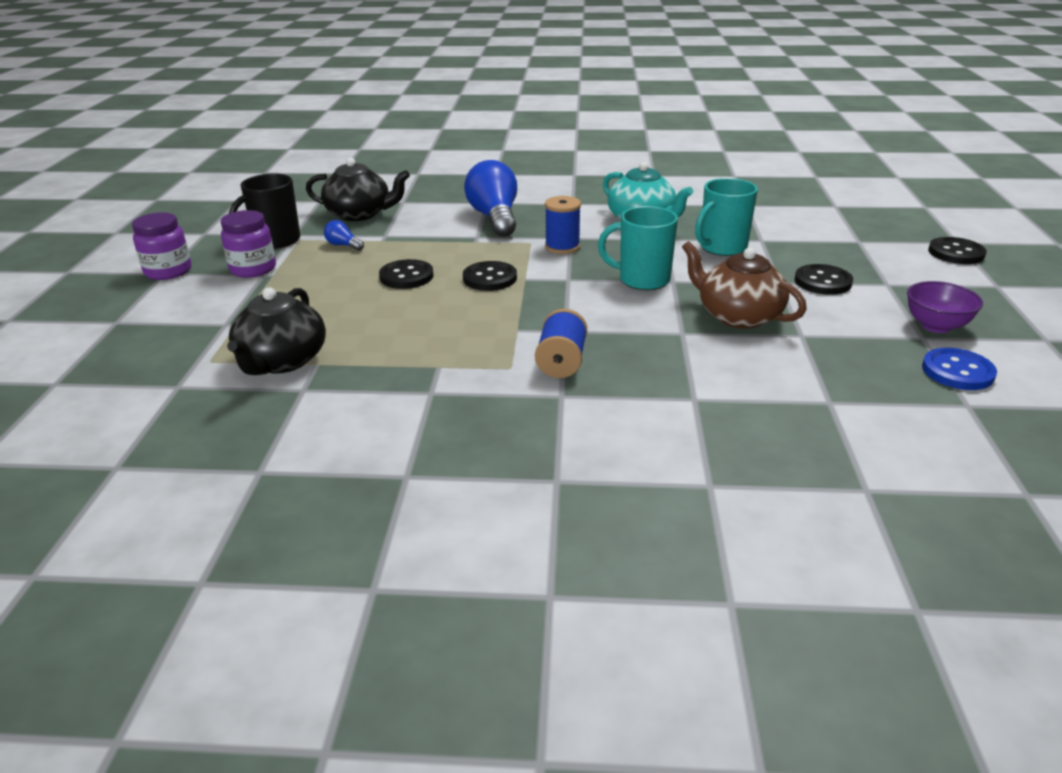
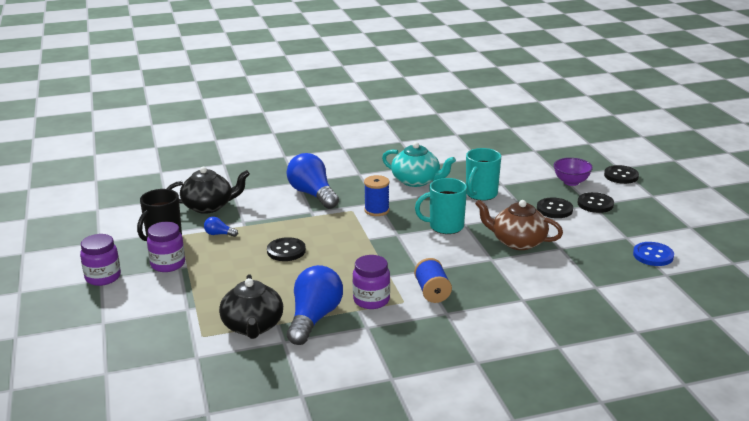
camera: 20 degrees left, 5 degrees down
(369, 366) = (314, 318): none -> blue light bulb
(466, 357) = (371, 300): none -> purple jar
(490, 278) = (345, 242): black button -> black button (595, 204)
(936, 326) = (630, 229): purple bowl -> purple bowl (571, 182)

